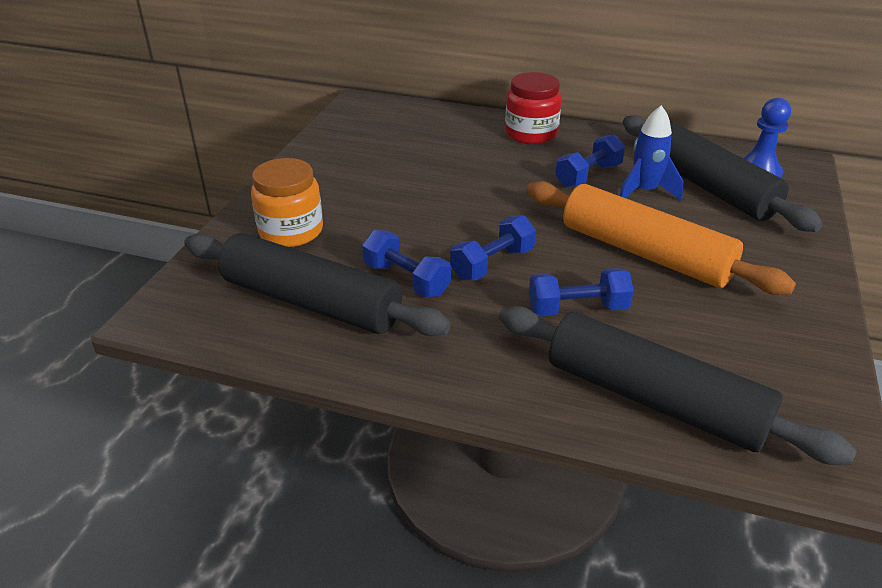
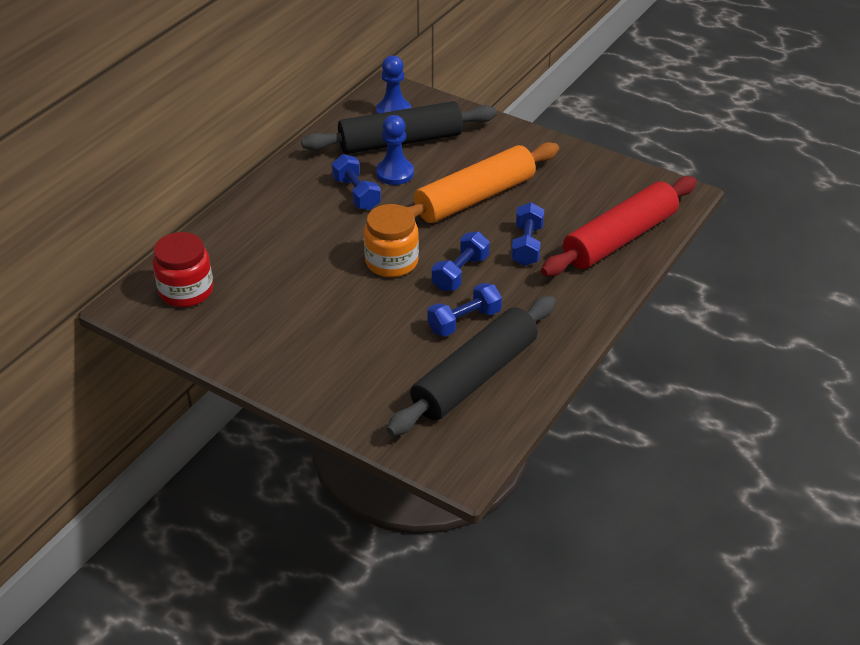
camera: 75 degrees left, 5 degrees up
(291, 231) = (367, 380): orange jar -> orange jar (391, 262)
(492, 264) = (460, 273): blue dumbbell -> blue dumbbell turned 60 degrees clockwise
(531, 134) = (266, 206): red jar -> red jar (186, 291)
(644, 192) = (395, 173): blue rocket -> blue pawn
(653, 399) = (620, 239): black rolling pin -> red rolling pin

